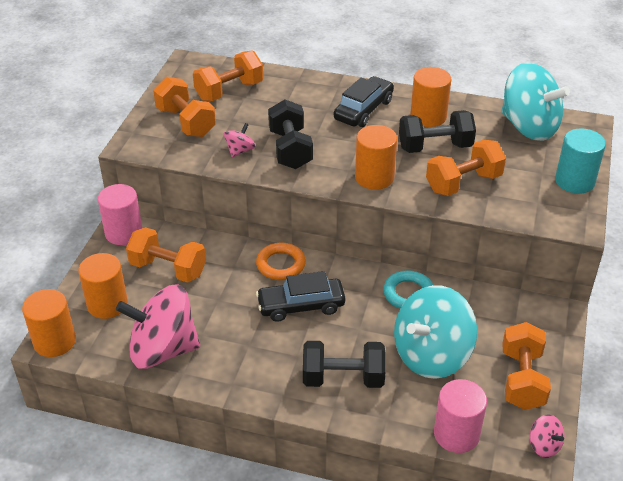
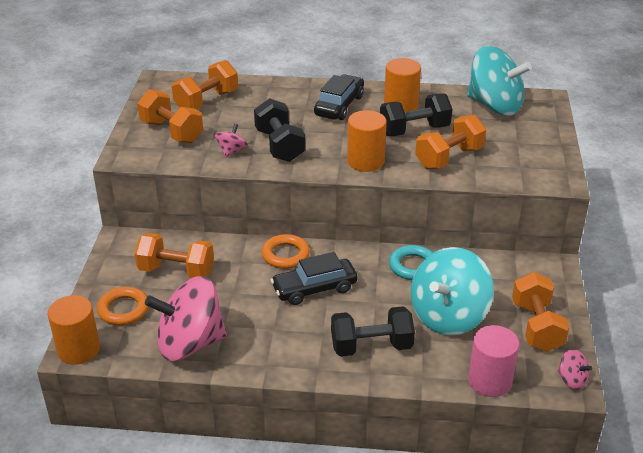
camera: 10 degrees left, 5 degrees down
(107, 304) = (123, 309): orange cylinder -> orange ring
(123, 233) = (123, 244): pink cylinder -> none
(574, 181) = (548, 146): turquoise cylinder -> none

